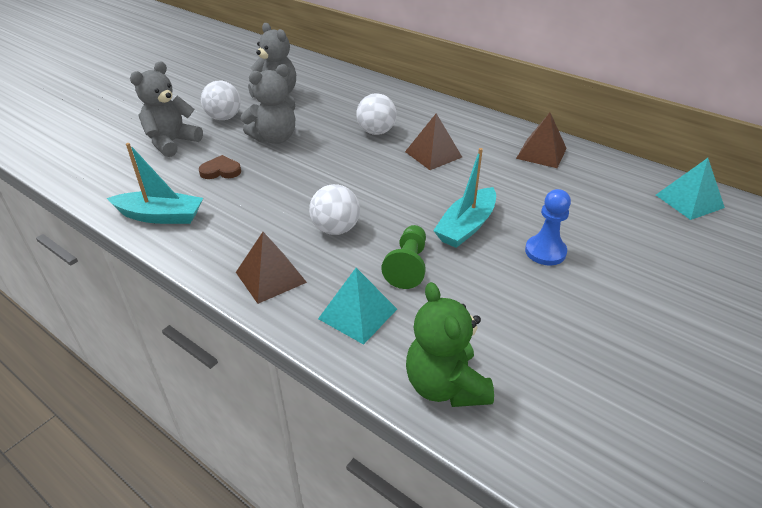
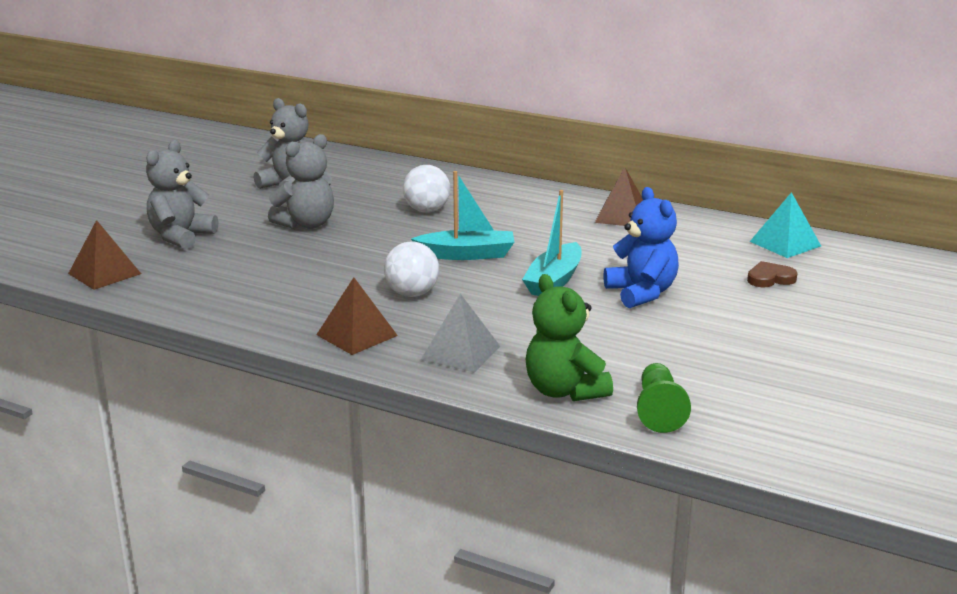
camera: 10 degrees left, 15 degrees down
(161, 216) = (206, 299): turquoise boat -> turquoise boat (467, 254)
(221, 171) = (256, 257): brown heart -> brown heart (770, 278)
(224, 118) = (234, 210): white ball -> none
(357, 313) = (460, 352): turquoise pyramid -> grey pyramid
(408, 266) = (501, 315): green pawn -> green pawn (659, 410)
(433, 154) = (500, 225): brown pyramid -> brown pyramid (104, 273)
(545, 252) = (641, 293): blue pawn -> blue teddy bear

